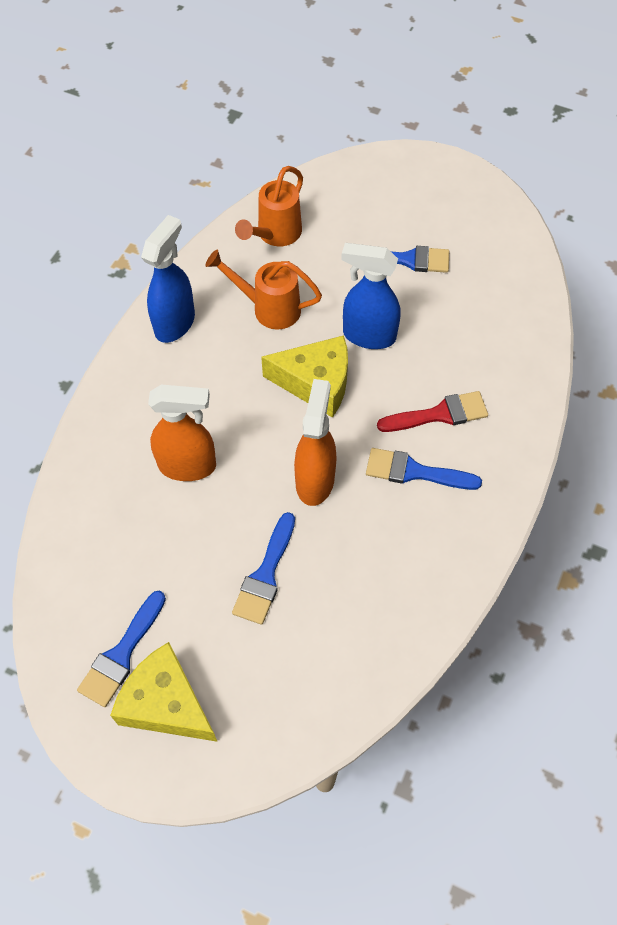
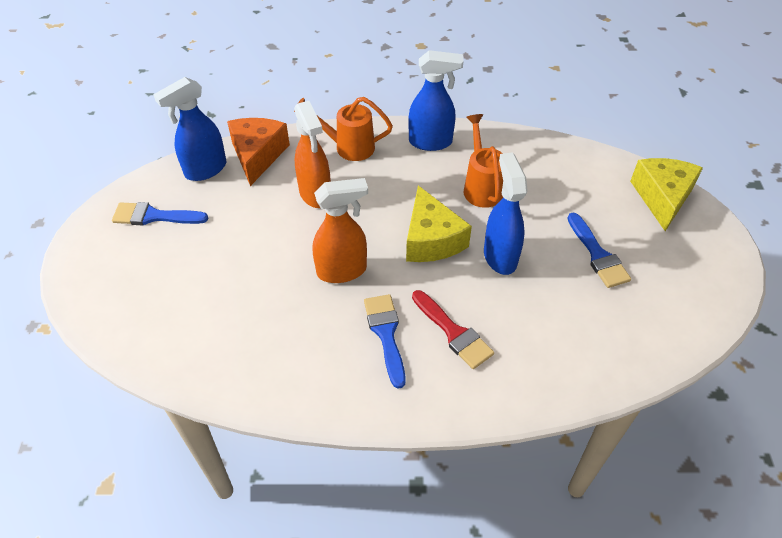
camera: 65 degrees right, 10 degrees down
(74, 572) = (205, 170): none -> blue spray bottle
(85, 505) = (257, 155): none -> orange cheese
(166, 703) = (125, 253): yellow cheese -> yellow cheese (662, 197)
(265, 575) = (246, 270): blue brush -> none
(275, 235) = (553, 165): orange watering can -> orange watering can (348, 147)

